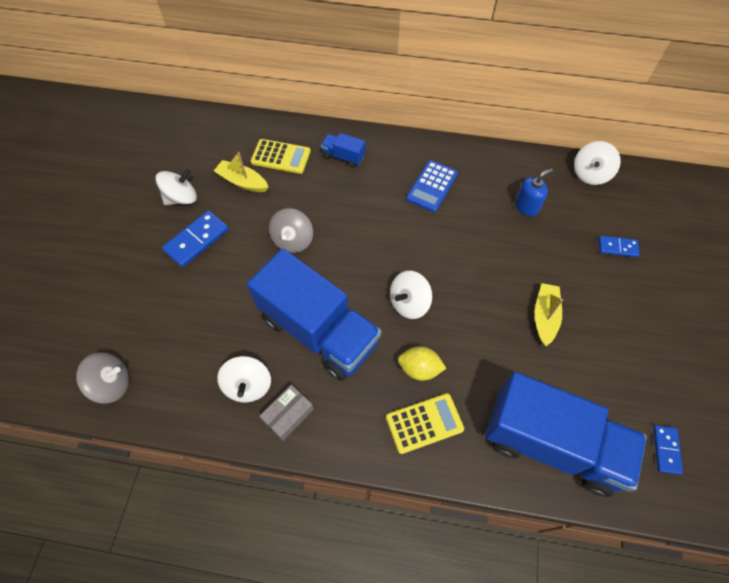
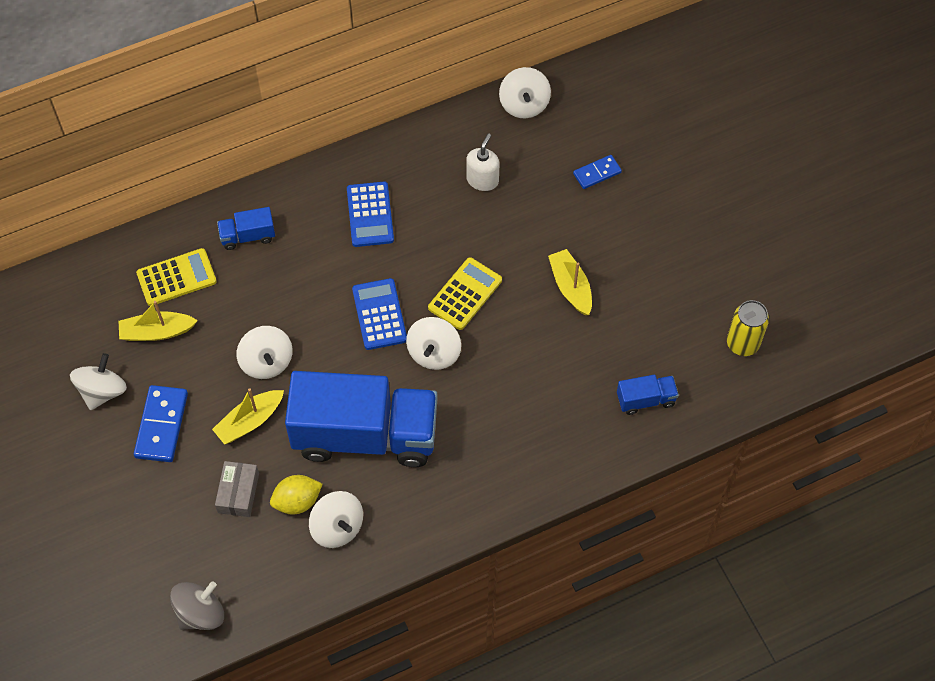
camera: 35 degrees left, 0 degrees up
(251, 272) = (250, 421): none -> yellow boat
(288, 415) = (396, 527): grey box -> grey box (238, 493)
(293, 240) = (267, 362): grey spinning top -> white spinning top
(390, 254) = (379, 314): none -> blue calculator
(419, 369) = (488, 409): yellow lemon -> yellow lemon (297, 501)
(424, 423) = (525, 454): yellow calculator -> yellow calculator (465, 294)
(527, 206) = (482, 180): blue soap dispenser -> white soap dispenser
(551, 443) = (645, 400): blue truck -> blue truck, size x0.41
(666, 450) = (742, 343): blue domino -> yellow can

